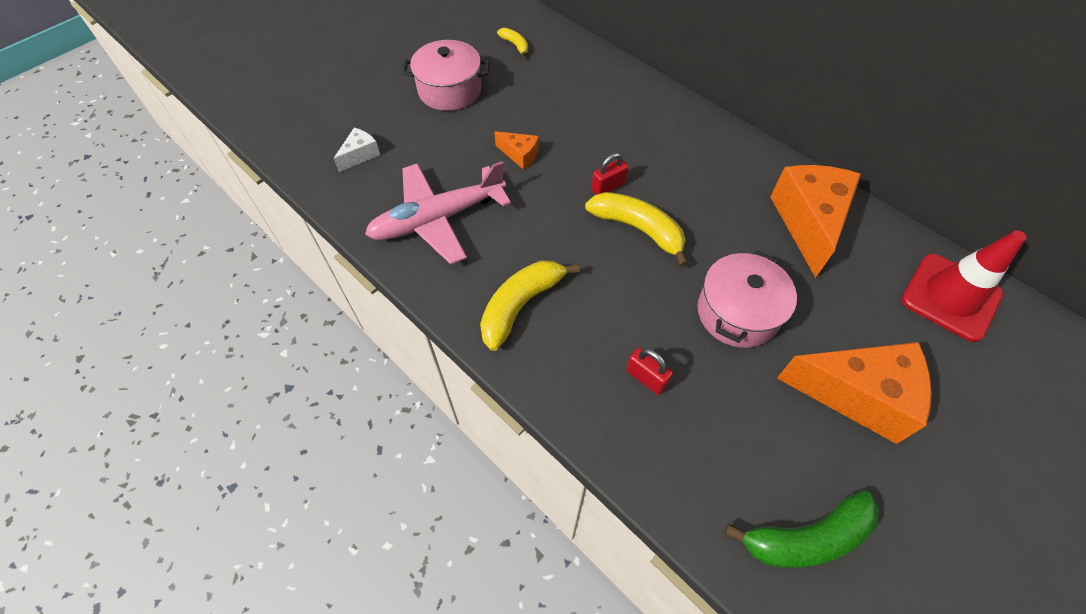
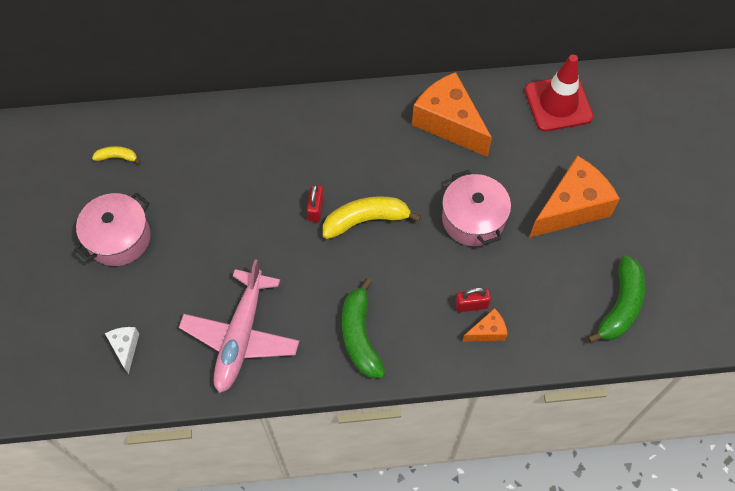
camera: 50 degrees left, 5 degrees up
(520, 155) = (233, 240): orange cheese -> orange cheese (487, 331)
(521, 305) = (360, 336): yellow banana -> green banana

